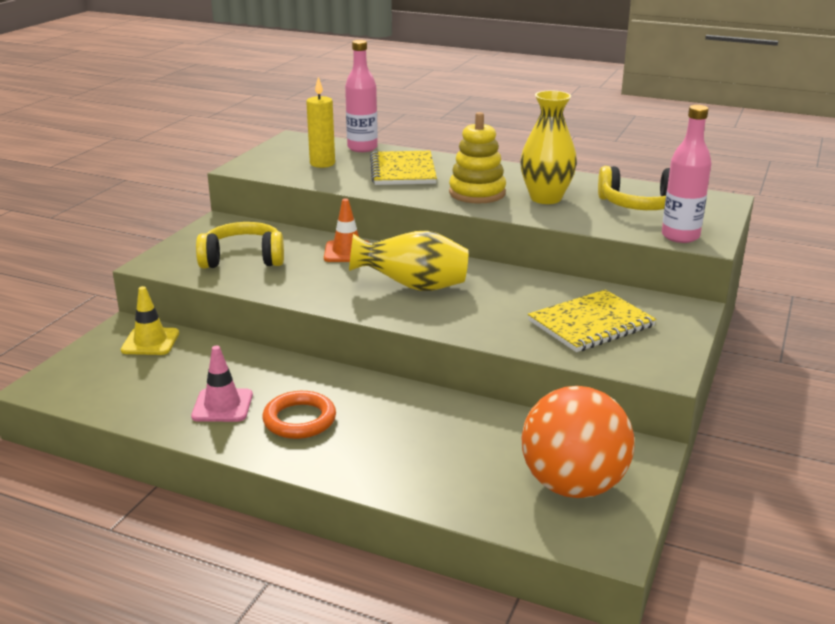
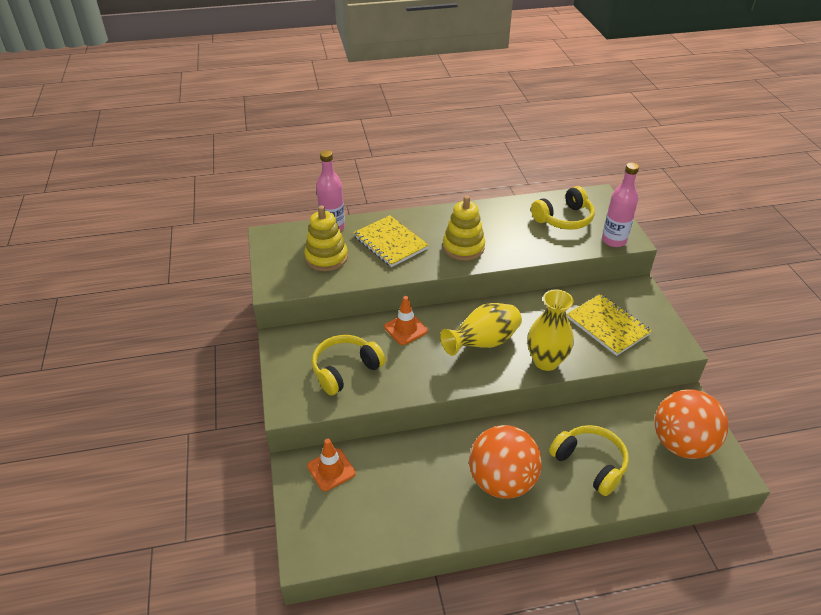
camera: 35 degrees left, 15 degrees up
(150, 342) = (331, 470): yellow traffic cone -> orange traffic cone
(222, 406) = (445, 498): pink traffic cone -> none
(299, 420) = (502, 481): orange ring -> orange ball
(322, 164) = (326, 257): yellow candle -> yellow stacking toy
(423, 450) = (590, 464): none -> yellow headphones
(545, 198) = (508, 235): yellow vase -> yellow vase (546, 361)
(591, 324) = (607, 326): yellow notebook -> yellow notebook turned 60 degrees counterclockwise

